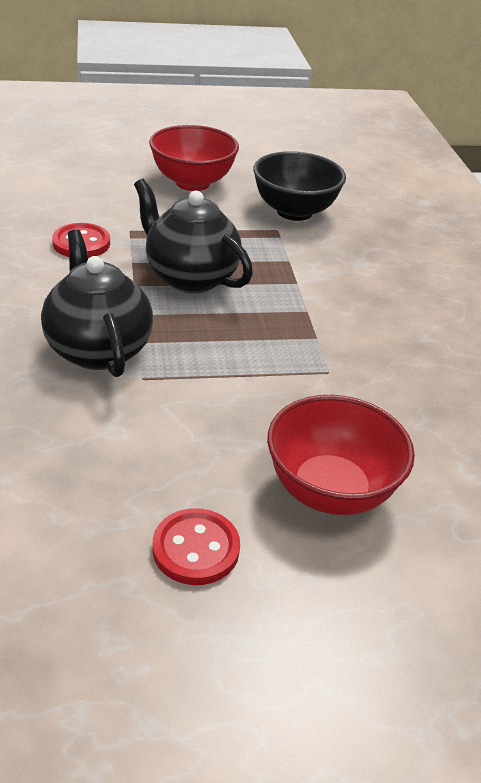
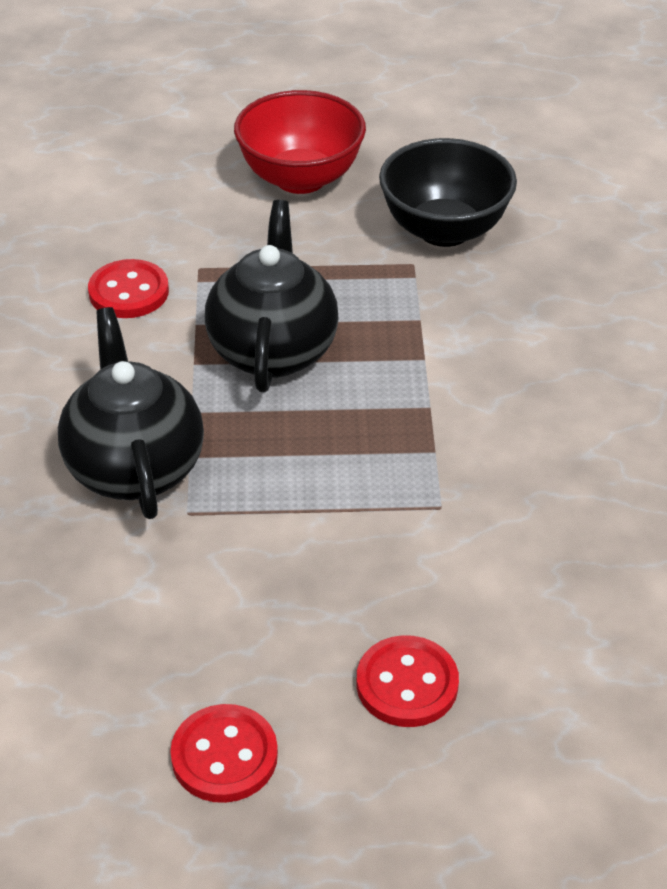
camera: 10 degrees right, 5 degrees up
(190, 277) = (273, 350): black teapot -> black teapot turned 45 degrees clockwise
(330, 490) = (407, 684): red bowl -> red button

